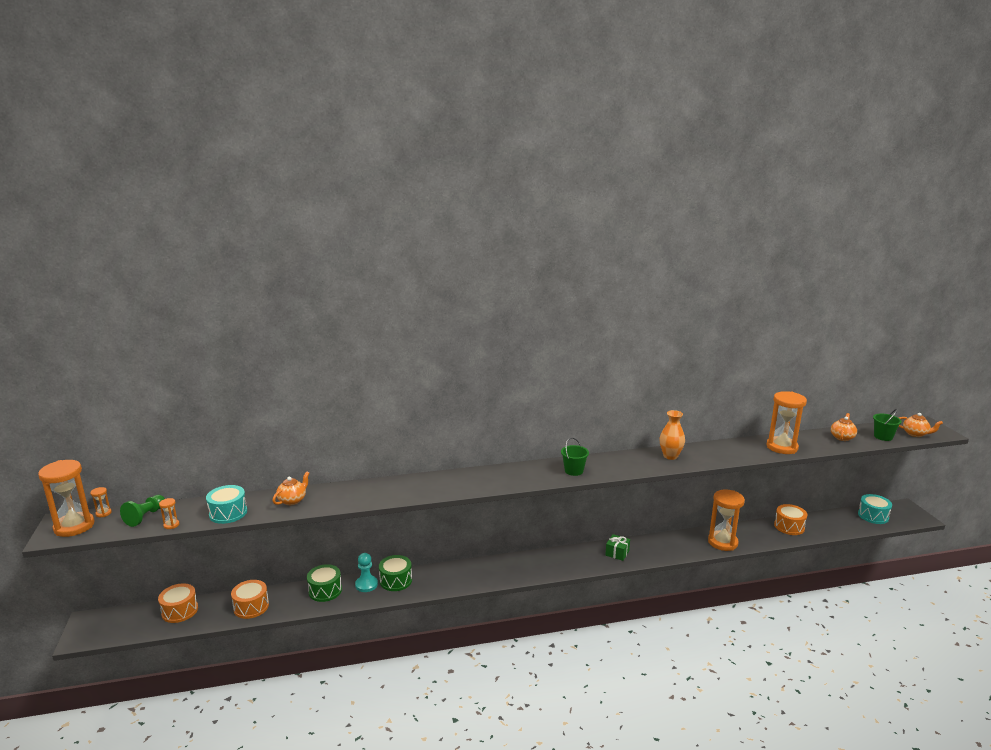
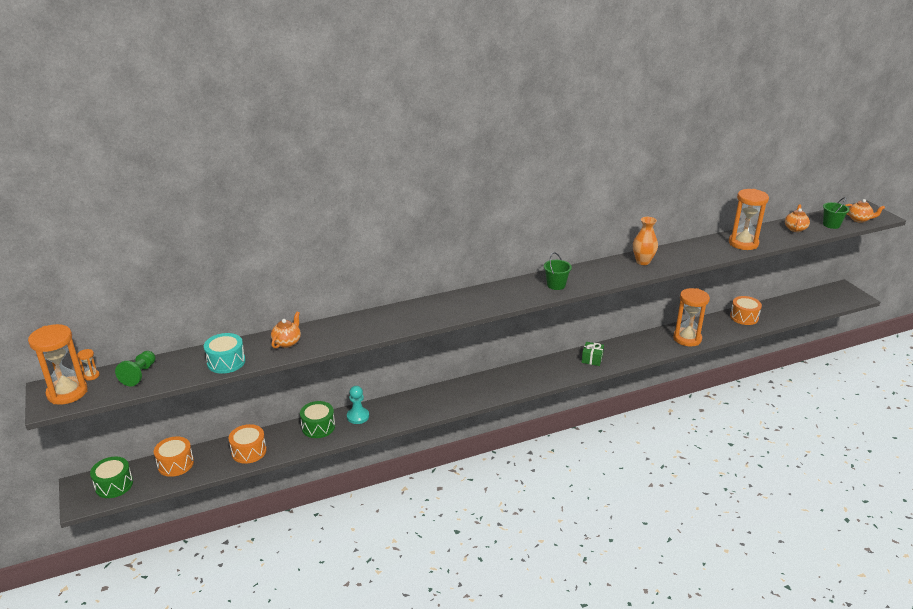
camera: 10 degrees left, 10 degrees up
(171, 525) = (172, 380): orange hourglass -> none
(396, 580) = (386, 409): green drum -> green drum (114, 485)
(873, 516) = (816, 299): turquoise drum -> none

